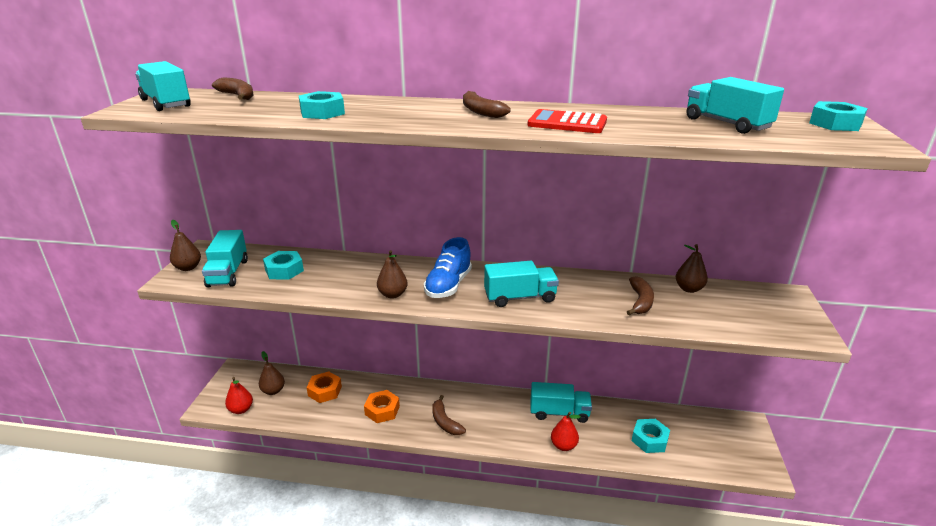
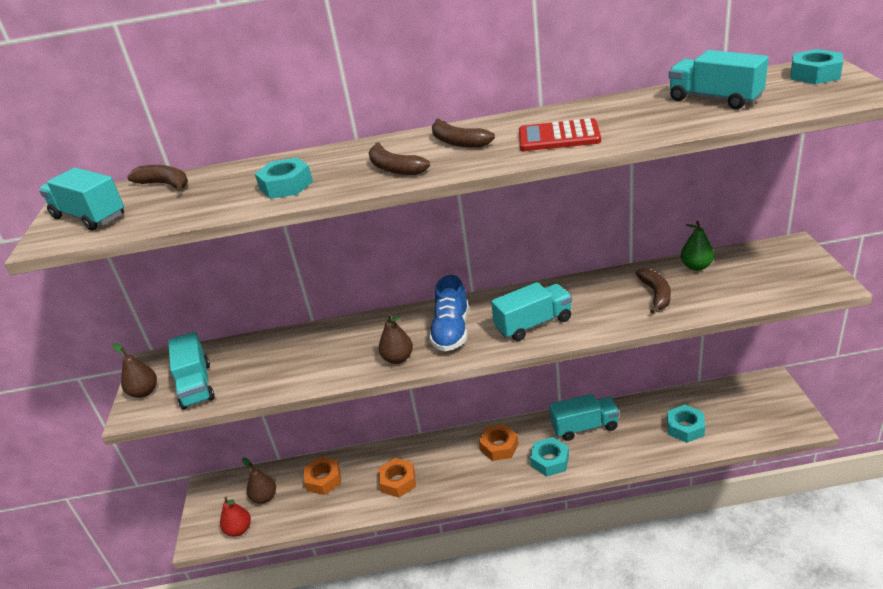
camera: 10 degrees left, 5 degrees up
(284, 270) = (259, 364): turquoise nut -> turquoise nut (550, 461)
(445, 422) = (471, 473): brown banana -> brown banana (394, 168)
(478, 407) = (499, 446): none -> orange nut
(563, 445) = (603, 460): red pear -> none
(689, 289) = (696, 266): brown pear -> green pear

